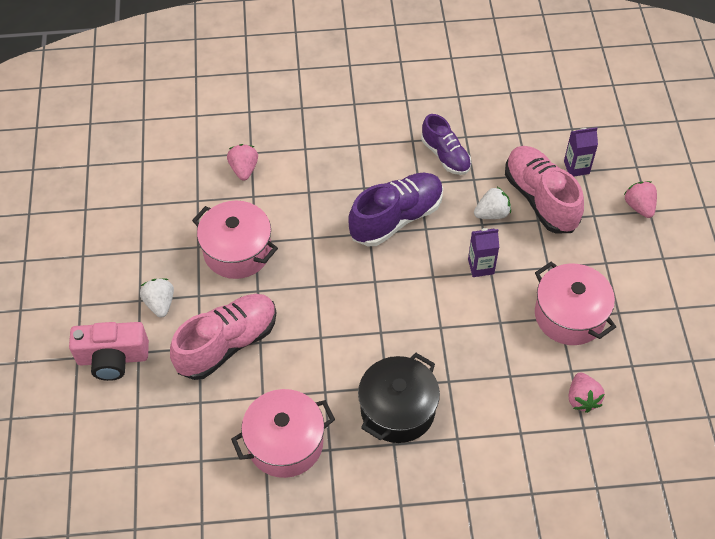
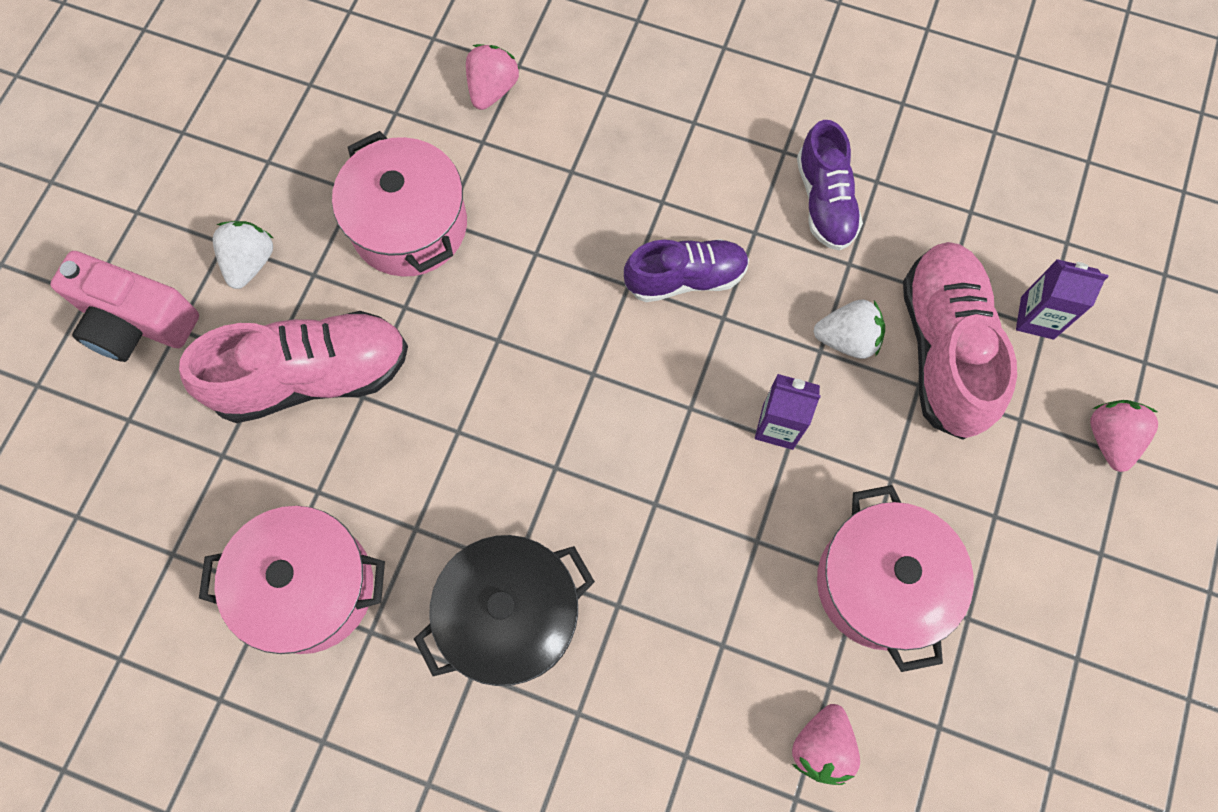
camera: 25 degrees right, 15 degrees up
(396, 218) = (685, 278): purple shoe -> purple shoe, size x0.64

